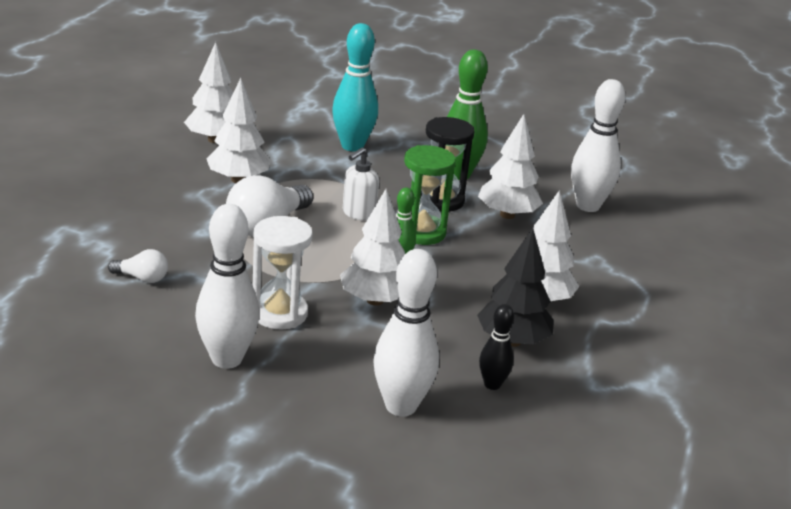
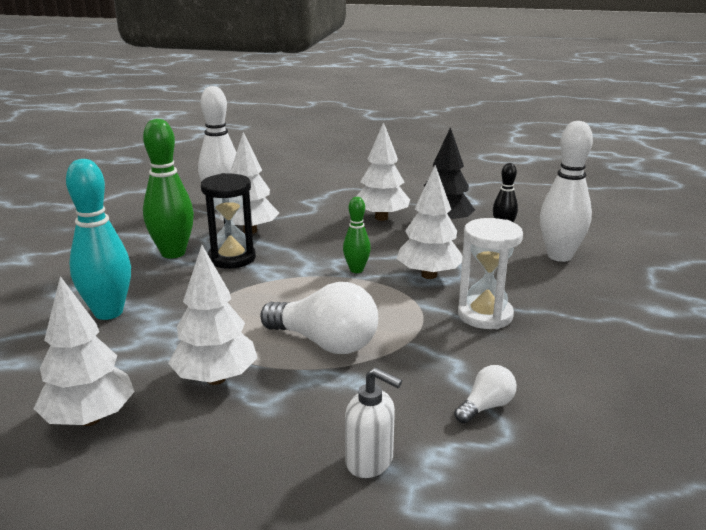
camera: 95 degrees left, 5 degrees down
(142, 278) = (486, 406): white light bulb -> white light bulb turned 45 degrees clockwise
(226, 359) = (576, 331): white bowling pin -> none
(358, 213) = (275, 295): white soap dispenser -> white soap dispenser (370, 461)
(421, 232) = (299, 263): green hourglass -> none

